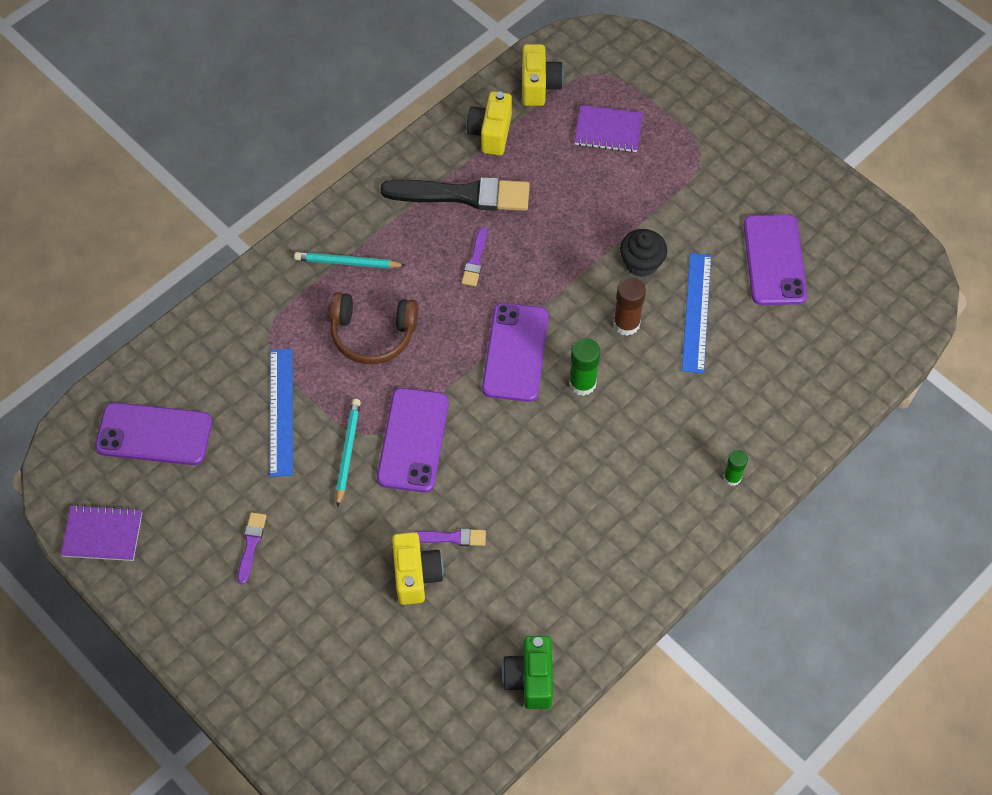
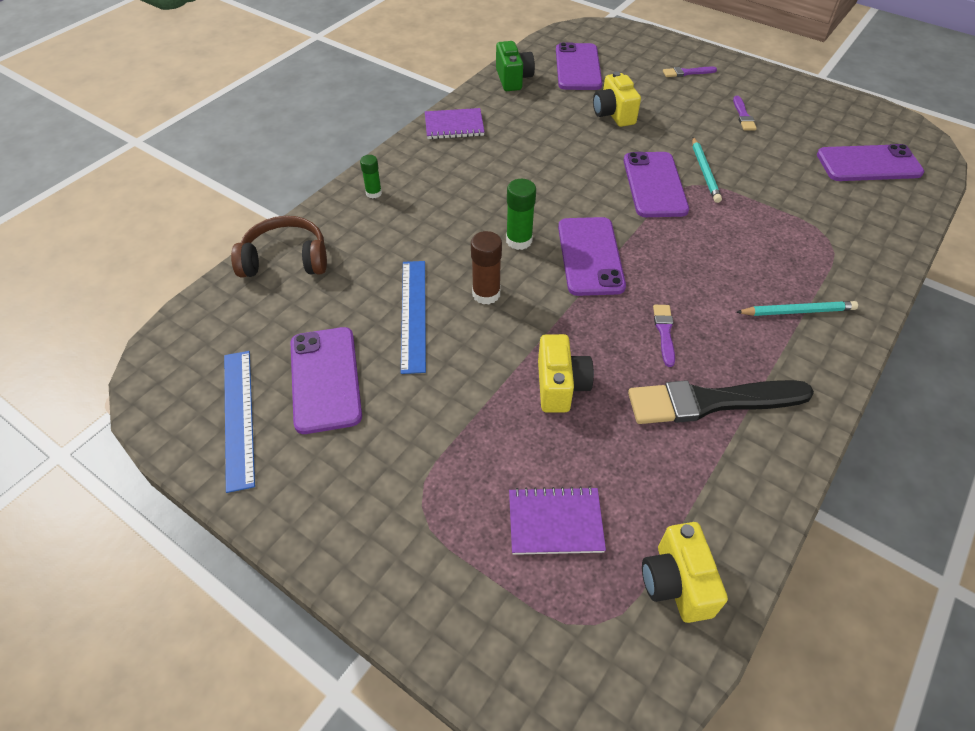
camera: 170 degrees right, 10 degrees down
(103, 534) = (854, 109): purple notebook -> purple notebook (454, 126)
(281, 411) = (777, 189): blue ruler -> blue ruler (238, 417)
(373, 334) = (733, 253): brown headphones -> brown headphones (285, 259)
(430, 693) = (578, 67): none -> purple phone
(452, 538) = (595, 135): purple brush -> purple brush (687, 72)
(490, 133) = (713, 491): yellow camera -> yellow camera (560, 386)
(641, 263) = (480, 354): black cupcake -> none

